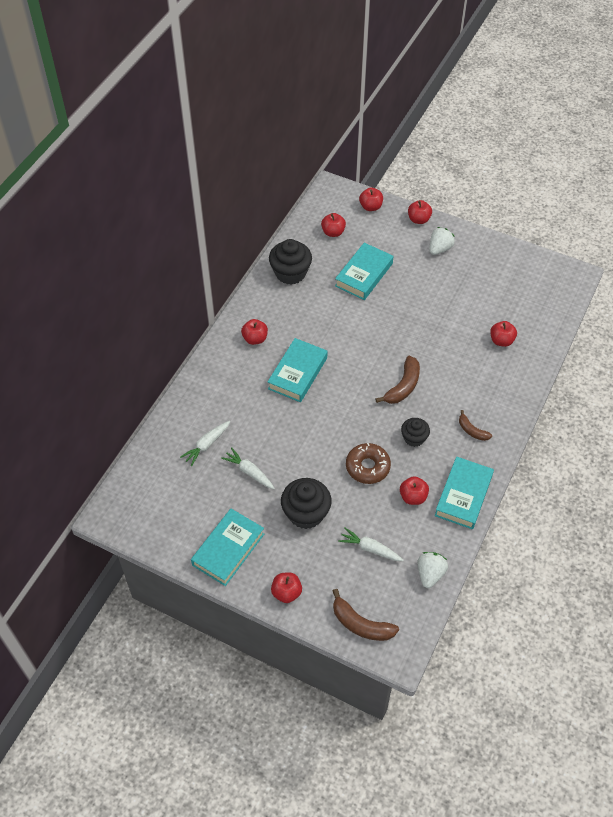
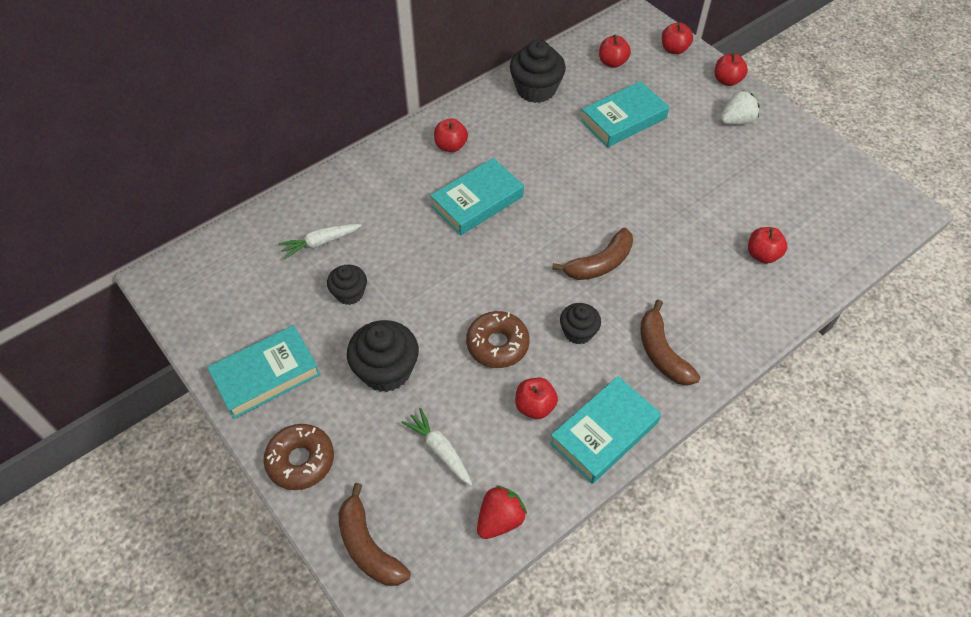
camera: 25 degrees right, 0 degrees up
(249, 472) = (349, 293): white carrot -> black cupcake
(286, 593) = (301, 460): red apple -> brown donut
(430, 574) = (500, 519): white strawberry -> red strawberry
(472, 430) = (662, 352): brown banana -> brown banana, size x1.62

